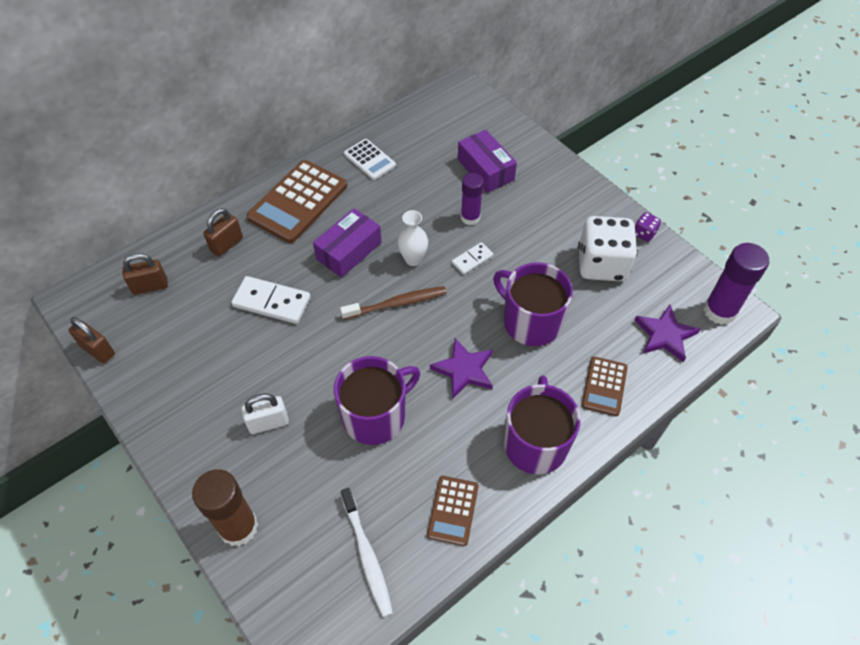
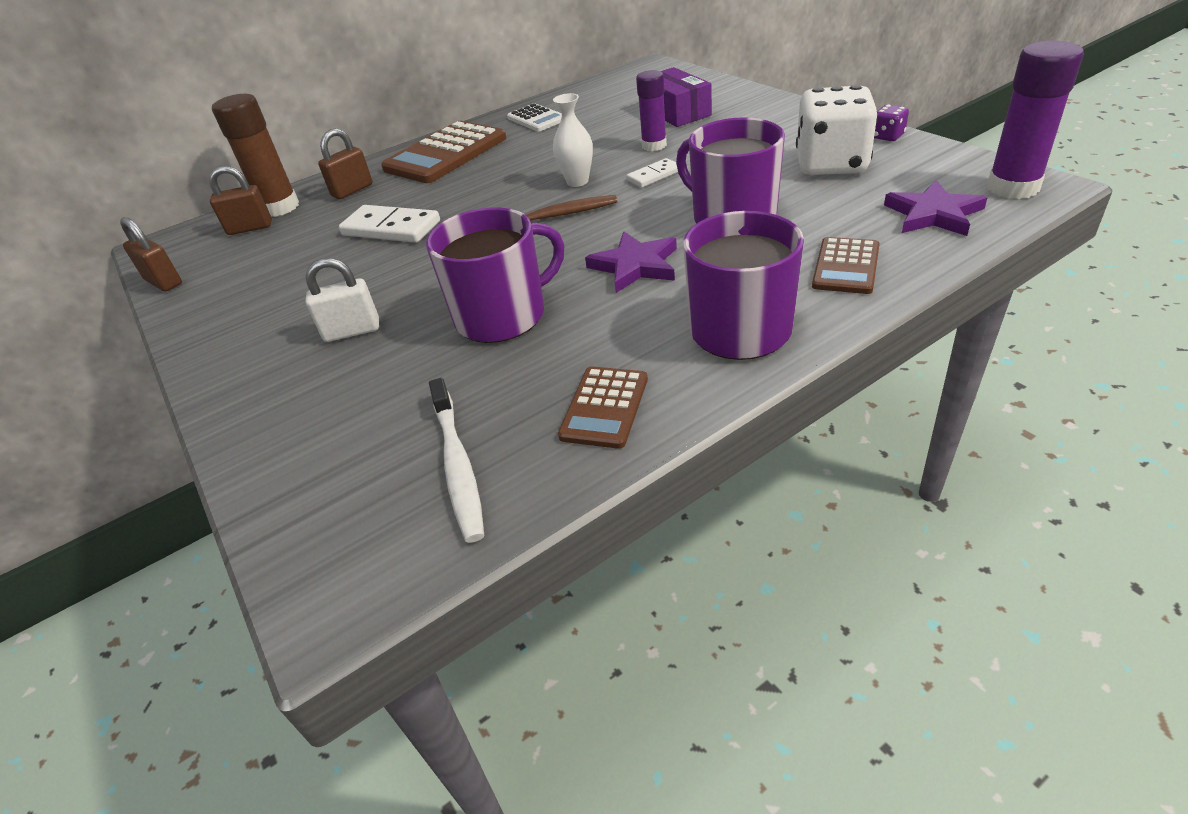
camera: 10 degrees right, 15 degrees down
(238, 527) = (272, 439): brown glue stick -> brown glue stick (280, 207)
(349, 251) = (497, 182): purple box -> none

